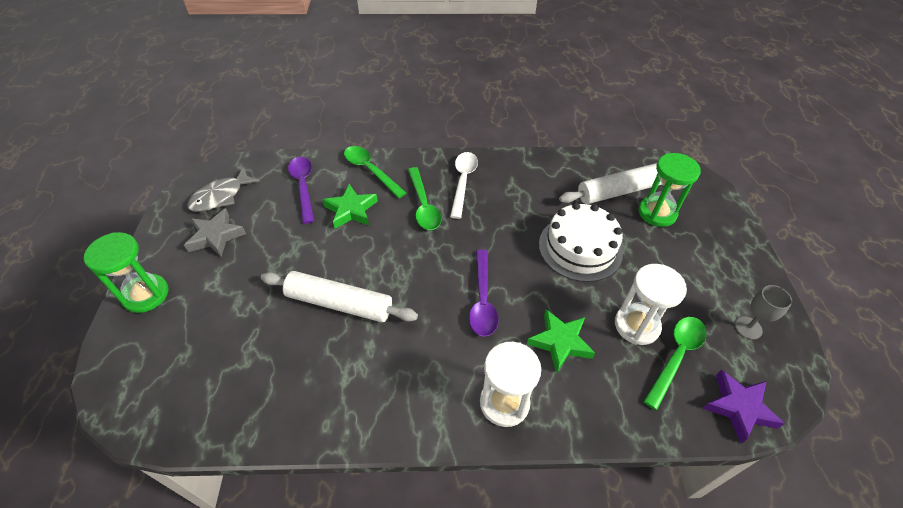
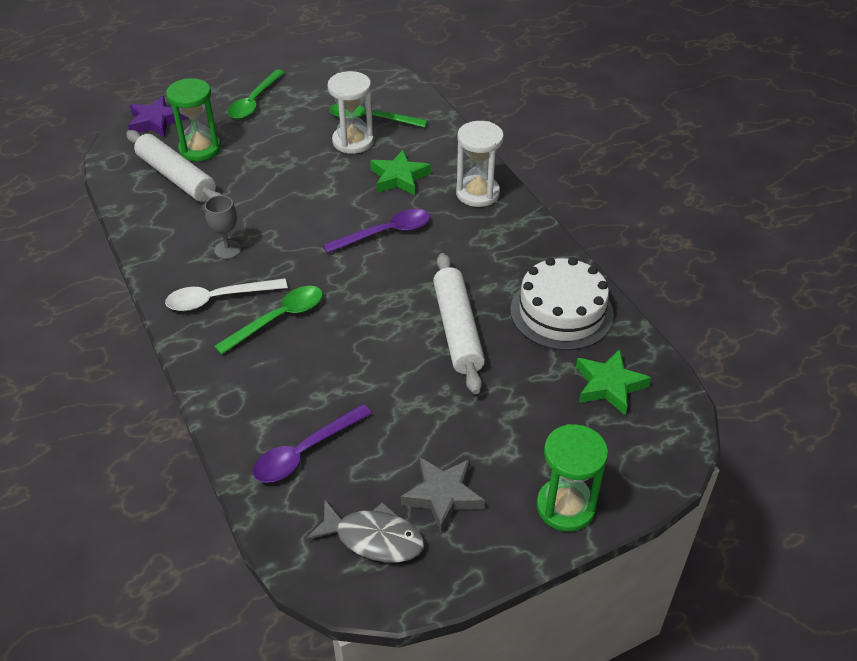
camera: 115 degrees left, 5 degrees down
(351, 210) = (322, 381): green star -> green star (609, 385)
(370, 170) = (238, 395): green spoon -> green spoon (254, 102)
(580, 248) = (279, 188): white cake -> white cake (561, 312)
(739, 407) = (396, 89): purple star -> purple star (155, 121)
(748, 328) = (317, 89): grey goblet -> grey goblet (227, 249)

